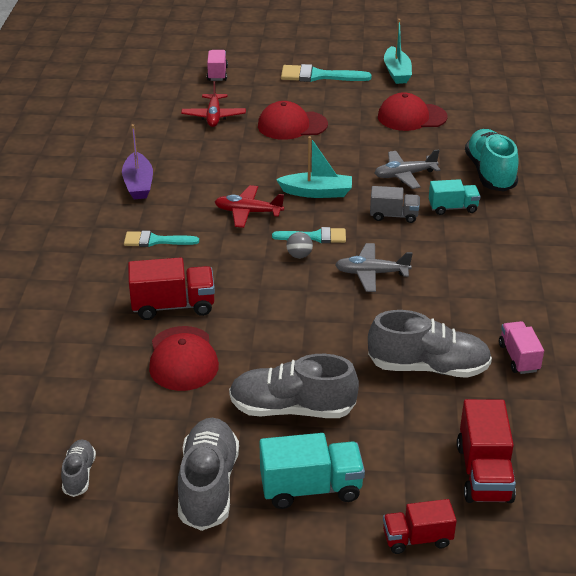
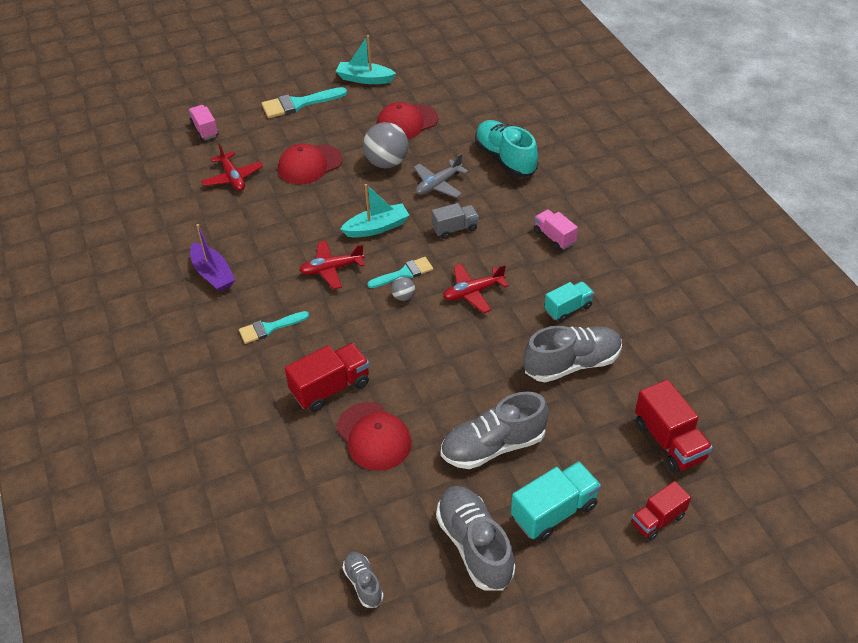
camera: 25 degrees left, 10 degrees up
(366, 144) = (386, 163): none -> grey ball
(371, 273) = (473, 292): grey plane -> red plane
(397, 72) = (365, 79): turquoise boat -> turquoise boat turned 135 degrees clockwise
(453, 208) = (497, 204): turquoise truck -> turquoise truck (568, 309)
(518, 357) = (632, 328): pink truck -> pink truck (554, 237)

